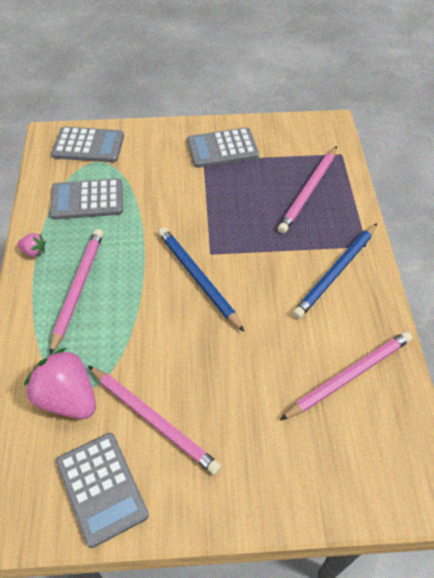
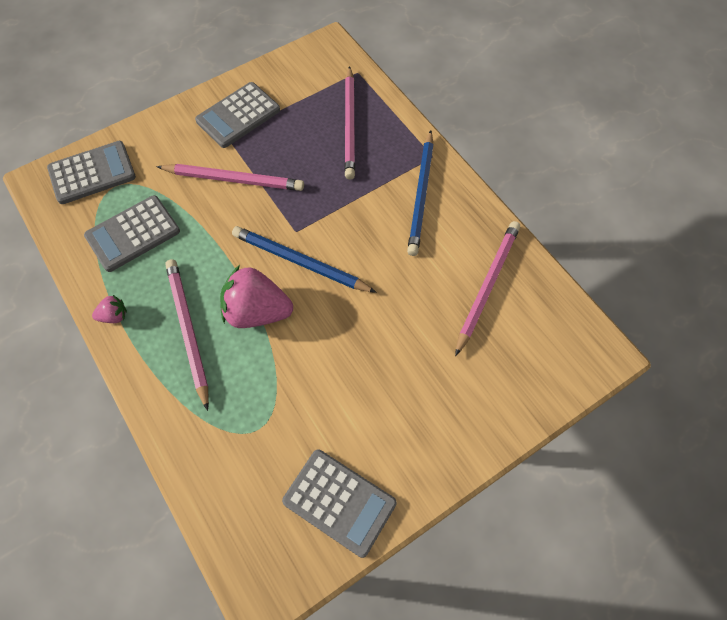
camera: 30 degrees left, 10 degrees up
(68, 398) = (252, 441): pink strawberry -> pink strawberry (257, 311)
(153, 419) = (345, 416): pink pencil -> pink pencil (234, 179)

